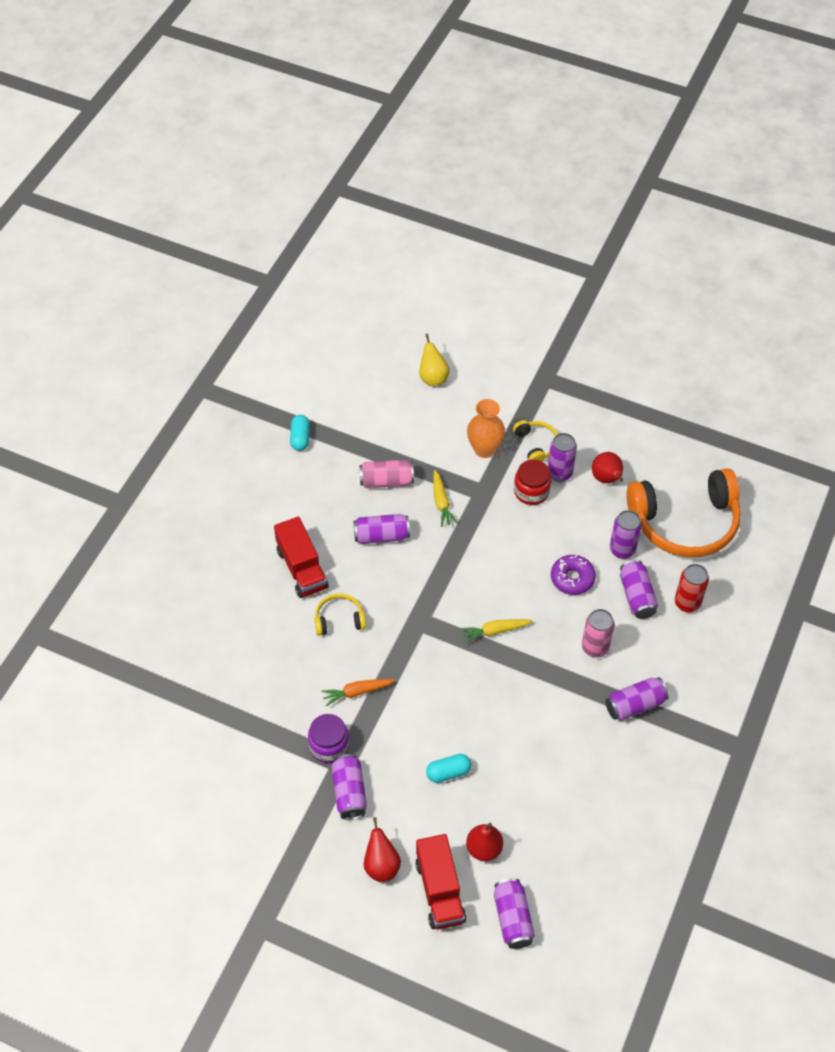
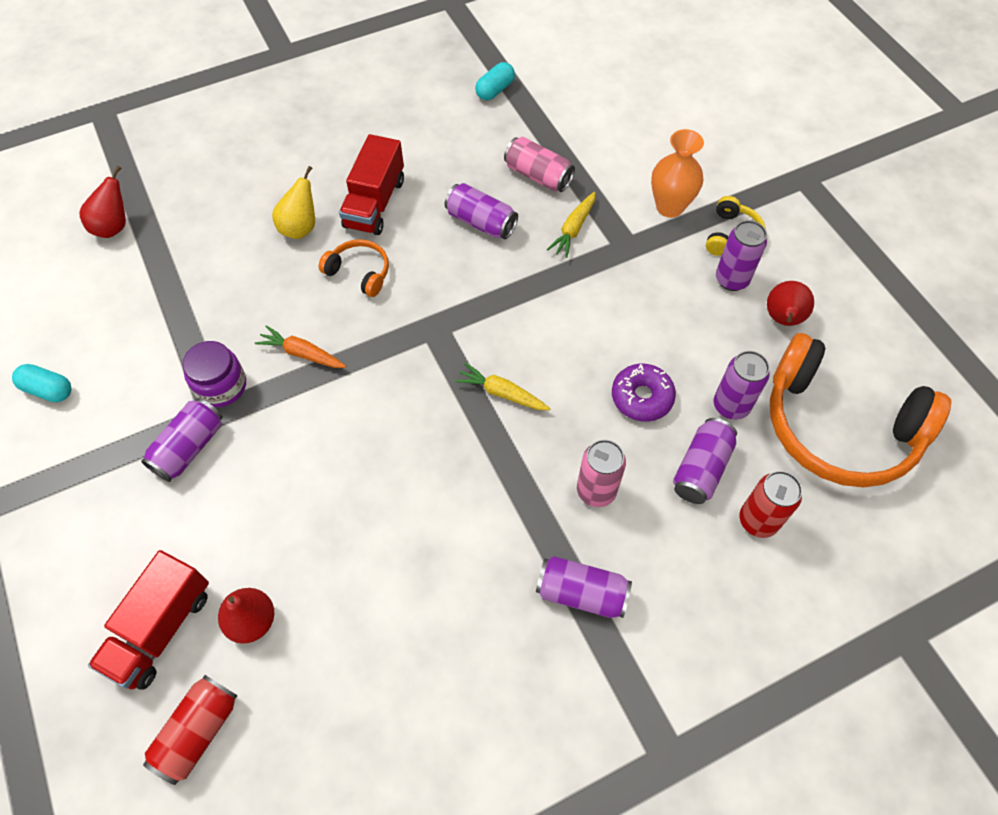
camera: 40 degrees right, 5 degrees up
(339, 619) = (359, 272): yellow headphones -> orange headphones
(381, 865) = (137, 550): red pear -> red pear (114, 227)
(433, 378) = (680, 111): yellow pear -> yellow pear (300, 228)
(448, 772) = (303, 505): turquoise capsule -> turquoise capsule (48, 390)
(513, 918) = (198, 732): purple can -> red can
(531, 491) = (681, 278): red jar -> none

